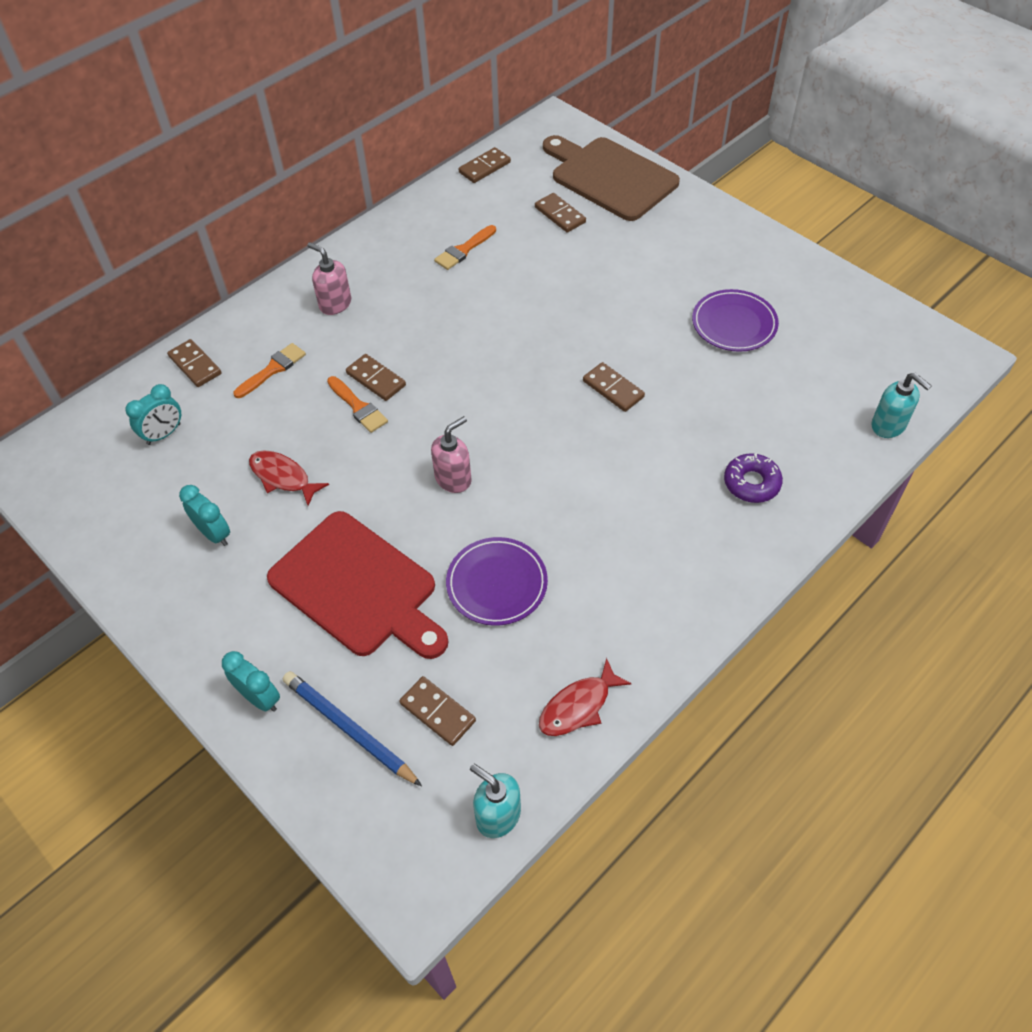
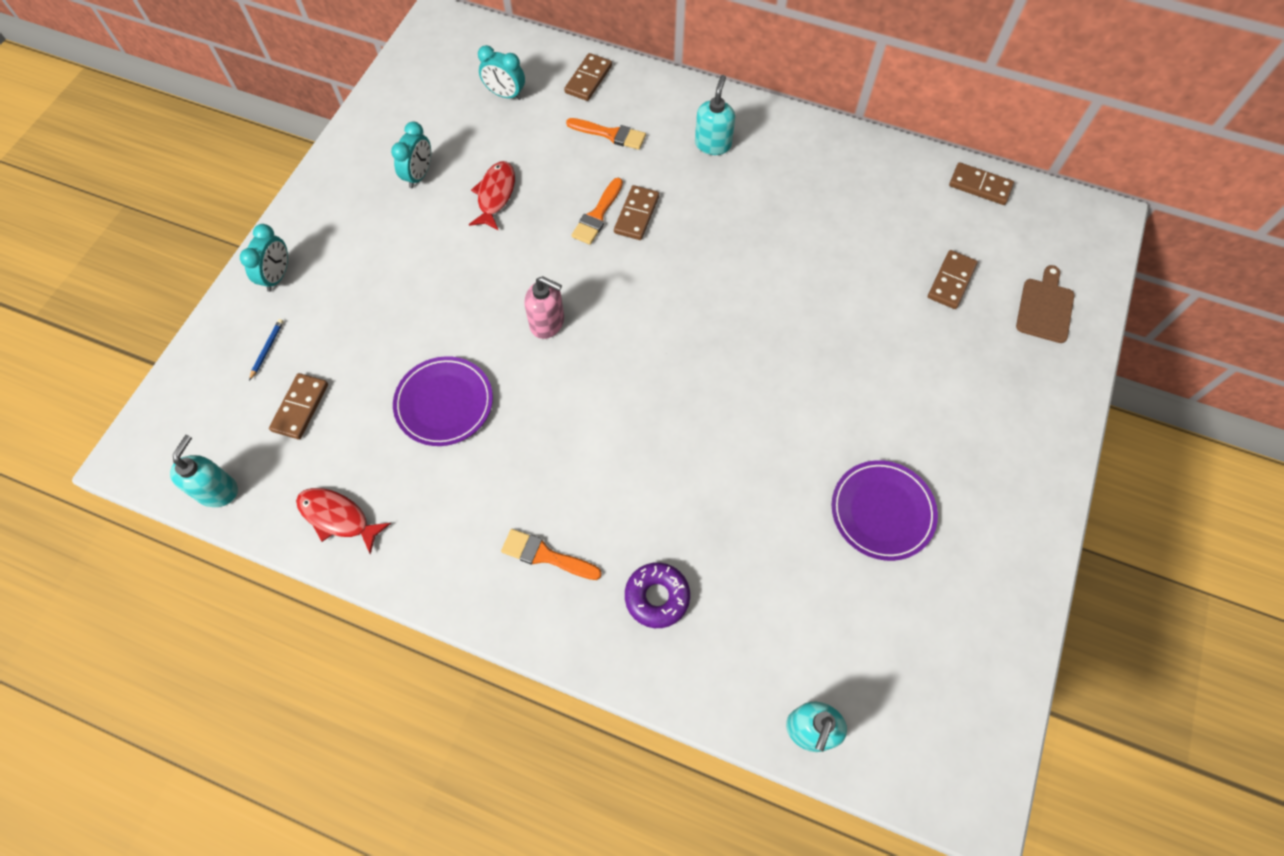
camera: 65 degrees right, 10 degrees up
(335, 304) = (713, 144): pink soap dispenser -> turquoise soap dispenser
(349, 729) = (267, 349): blue pencil -> blue pencil, size x0.44
(358, 587) = (403, 298): red cutting board -> none
(464, 250) = (845, 216): orange brush -> orange brush (545, 555)
(610, 177) = (1045, 307): brown cutting board -> brown cutting board, size x0.48
(613, 389) = (723, 420): brown domino -> none

